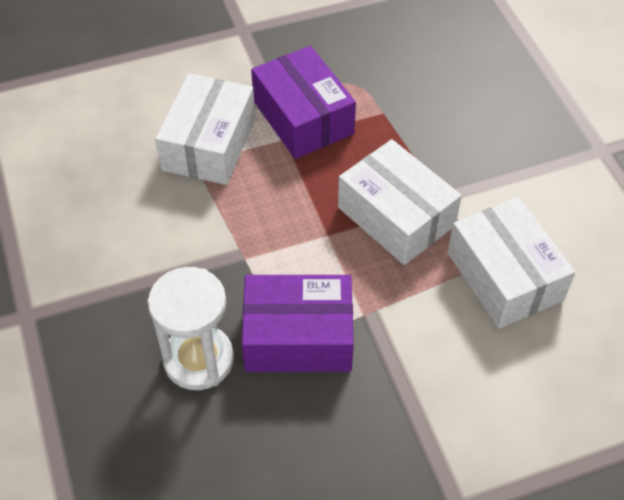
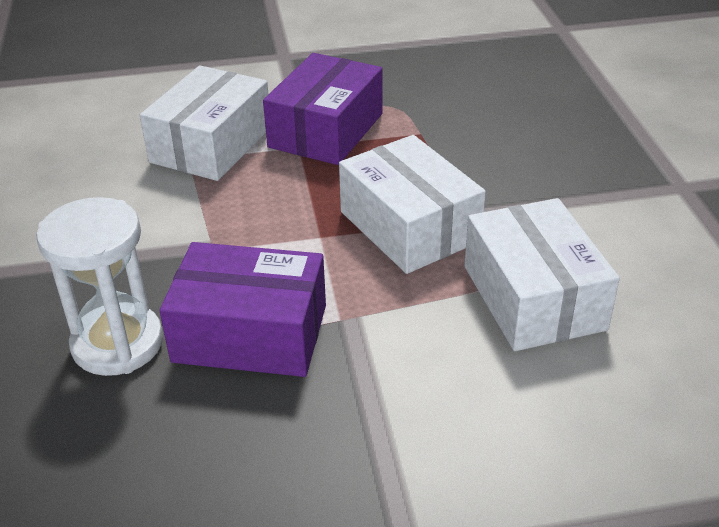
camera: 10 degrees right, 15 degrees down
(303, 117) = (326, 130): purple box -> purple box turned 45 degrees clockwise

